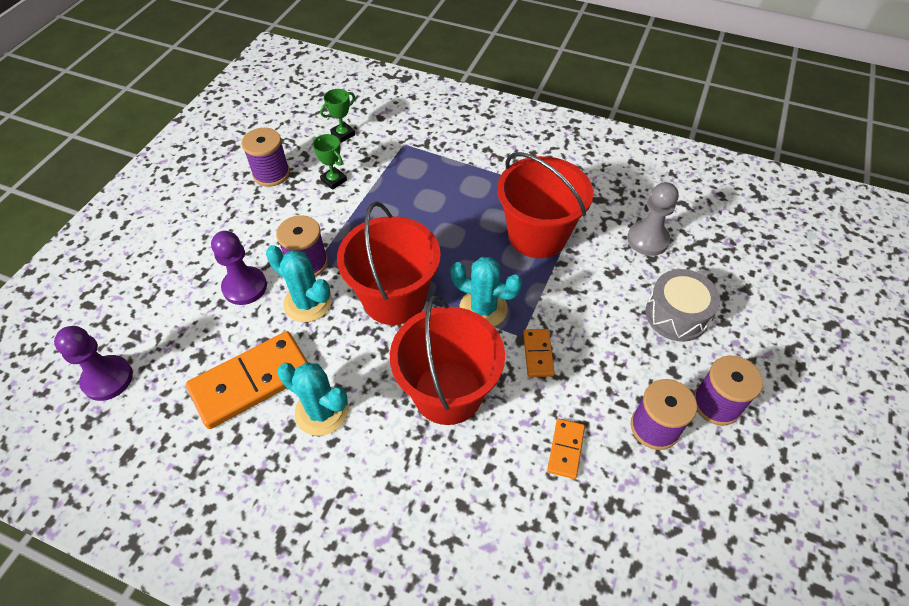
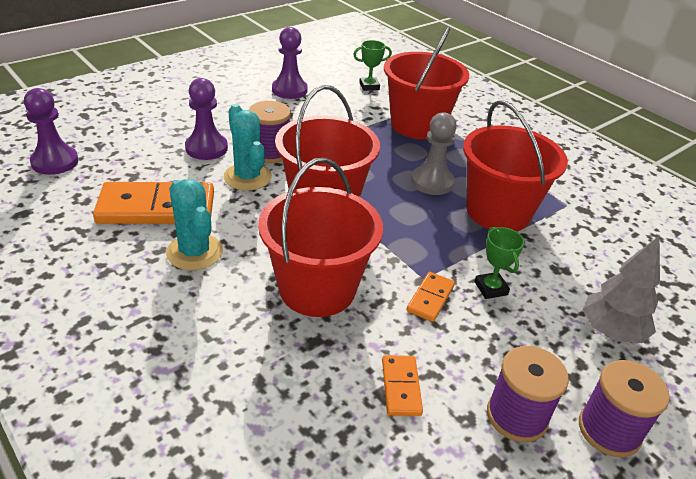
camera: 25 degrees right, 15 degrees down
(271, 174) = (289, 90): purple spool -> purple pawn
(334, 180) = (337, 111): green trophy -> green trophy (491, 288)
(416, 165) = (417, 125): none -> red bucket
(483, 309) = (401, 243): turquoise cactus -> none
(565, 449) = (401, 387): orange domino -> orange domino turned 45 degrees counterclockwise
(648, 239) = (618, 259): grey pawn -> grey pawn (432, 182)
(676, 315) = (610, 332): grey drum -> grey tree

